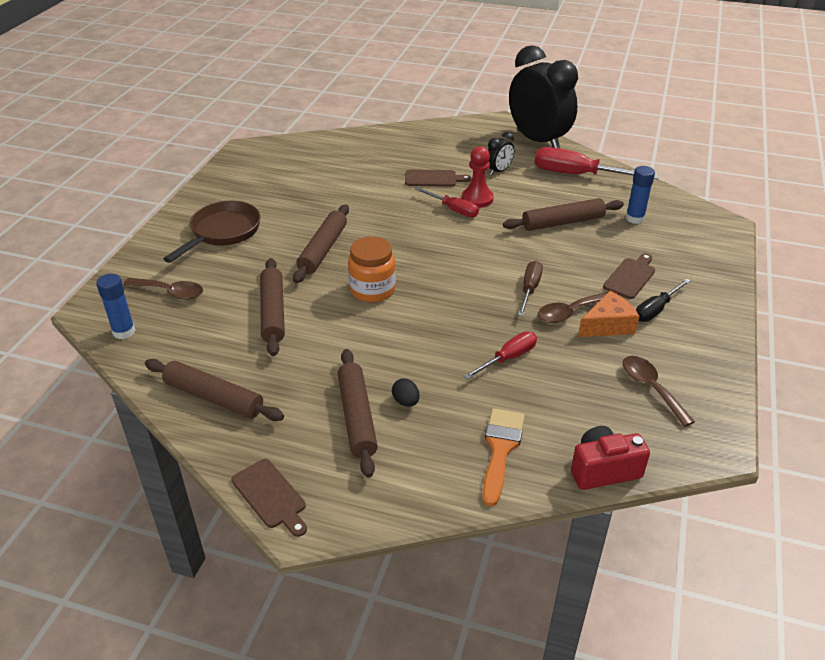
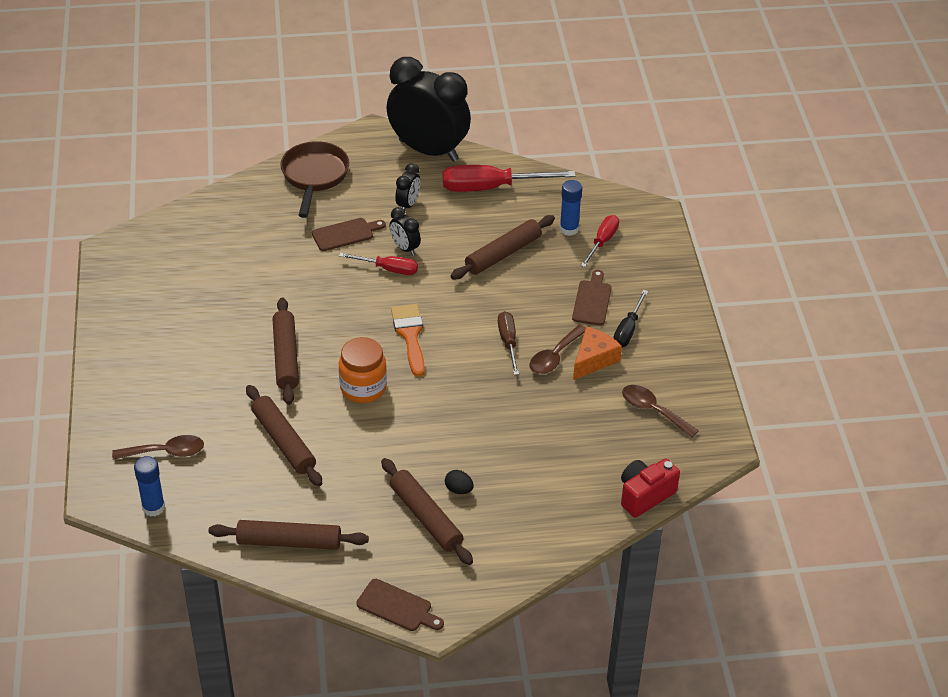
camera: 25 degrees left, 5 degrees up
(222, 232) = (167, 367): brown pan -> brown pan (314, 176)
(477, 199) = (405, 248): red pawn -> black clock
(500, 449) = (558, 505): orange brush -> orange brush (410, 335)
(508, 358) = (523, 420): red screwdriver -> red screwdriver (602, 242)

